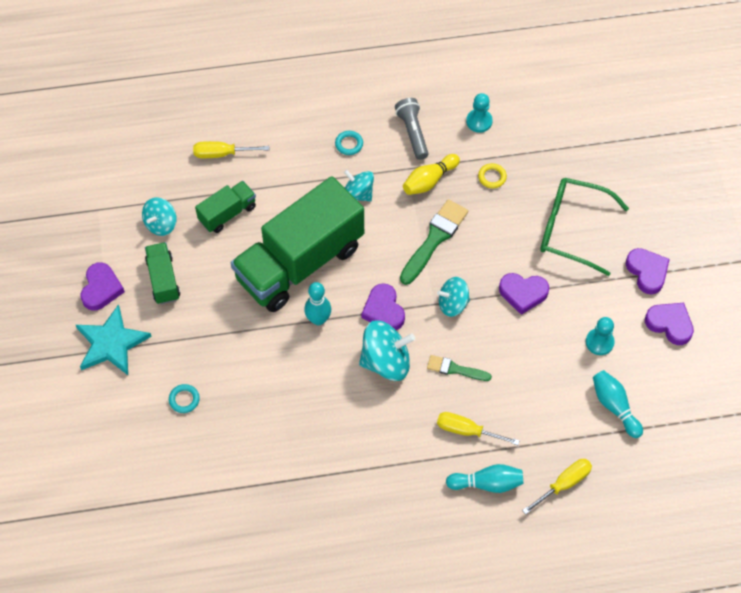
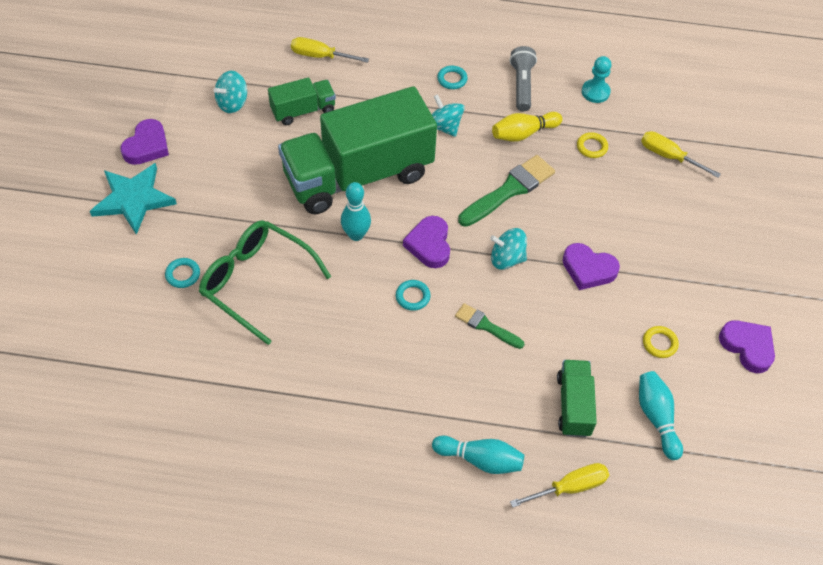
camera: 15 degrees right, 5 degrees down
(163, 279) = (212, 154): green truck -> green truck (573, 405)
(386, 361) = (412, 297): turquoise spinning top -> turquoise ring
(467, 431) = (477, 395): yellow screwdriver -> yellow screwdriver (669, 156)
(572, 230) = (664, 220): green glasses -> green glasses (257, 282)
(599, 342) = (659, 343): turquoise pawn -> yellow ring
(647, 272) = (736, 285): purple heart -> none

